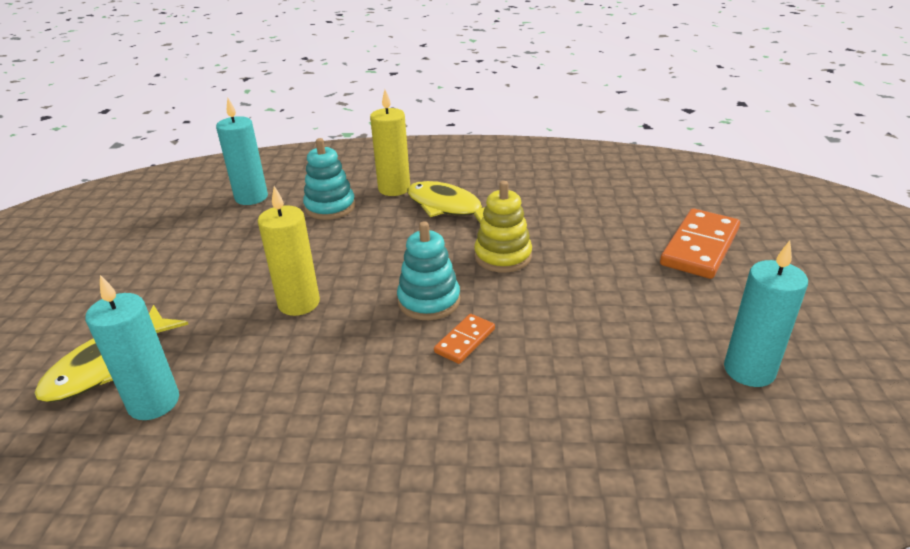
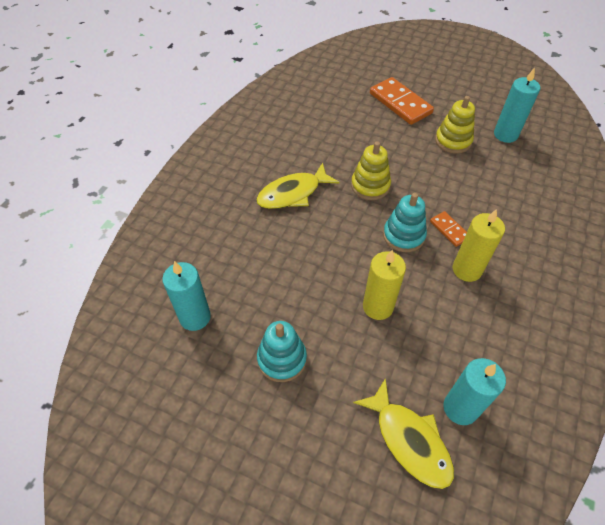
camera: 70 degrees left, 20 degrees up
(330, 207) = (249, 263): turquoise stacking toy -> turquoise stacking toy (282, 359)
(394, 189) = (244, 216): yellow candle -> yellow candle (467, 270)
(667, 312) = (453, 141): none -> yellow stacking toy

